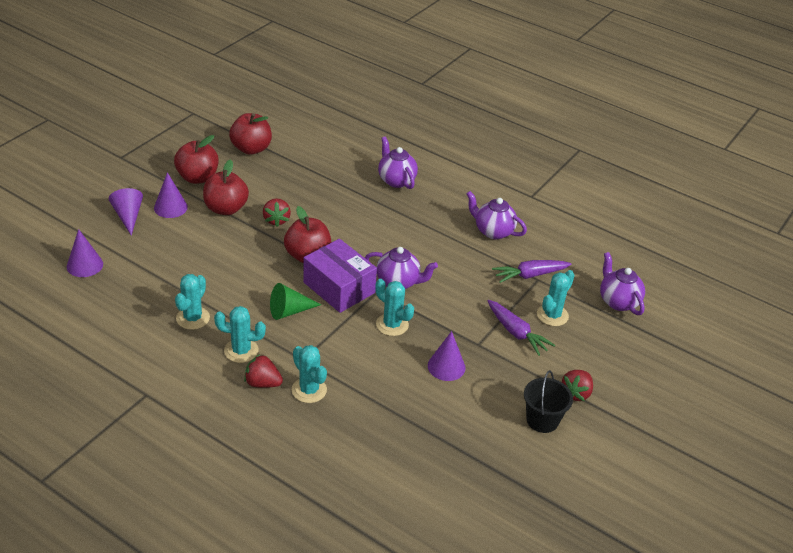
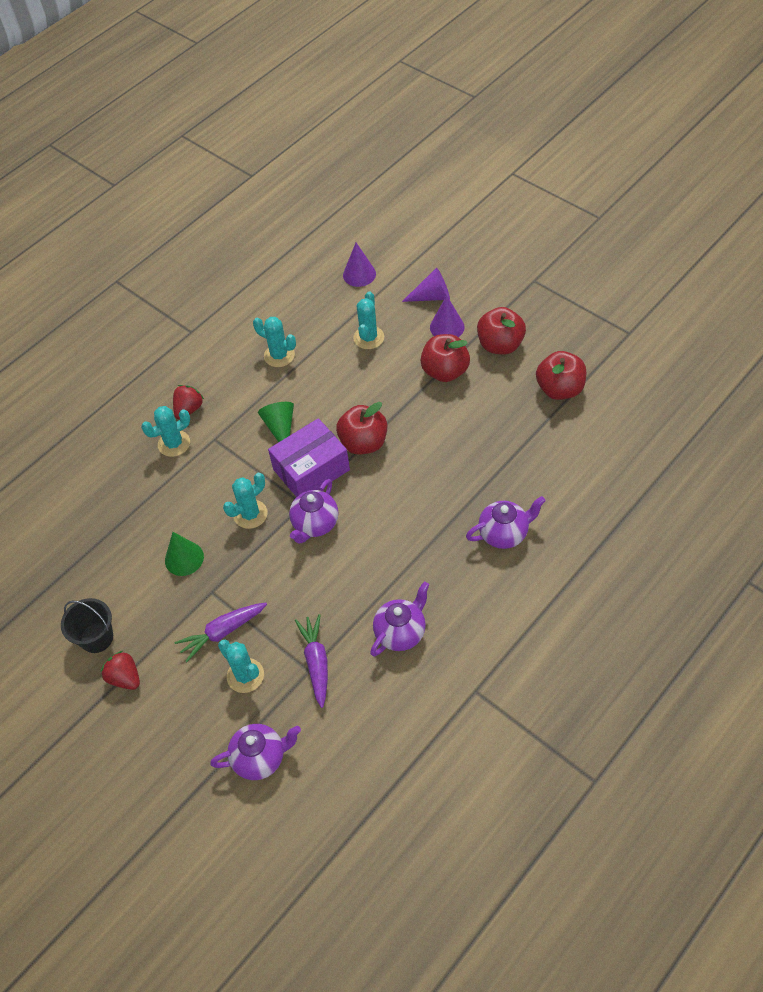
camera: 105 degrees right, 15 degrees up
(241, 351) = (231, 392): turquoise cactus -> turquoise cactus (369, 338)
(276, 220) = (425, 415): red strawberry -> none
(446, 366) = (184, 558): purple cone -> green cone

